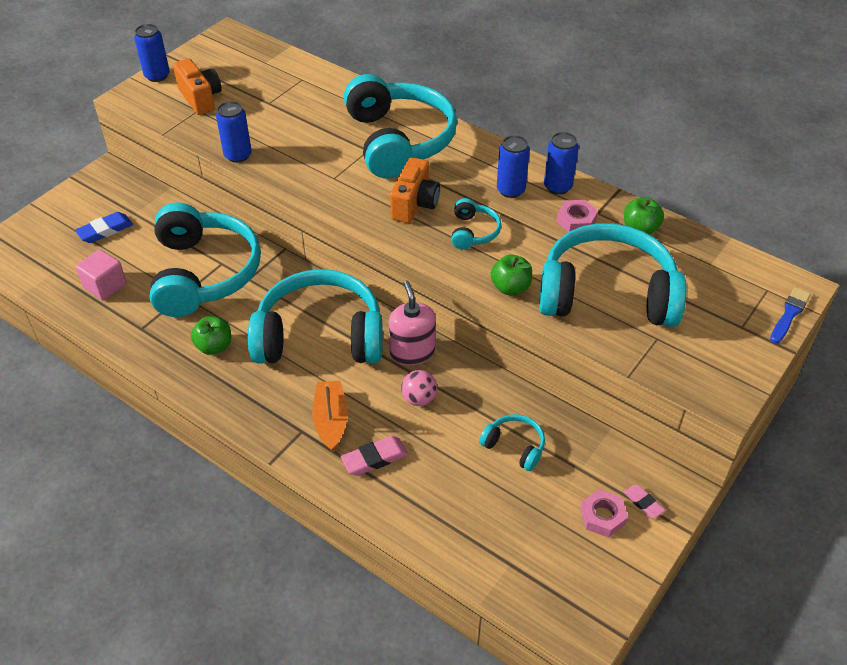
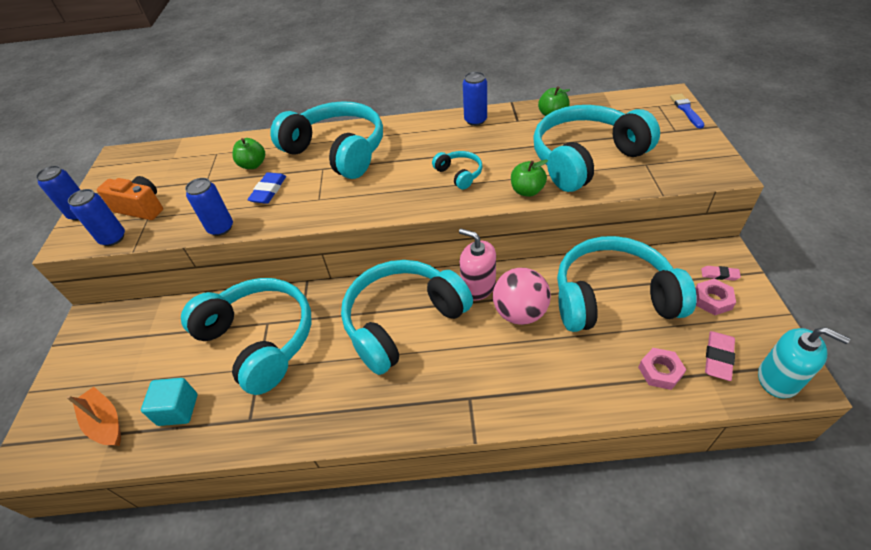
camera: 35 degrees left, 0 degrees up
(105, 230) = (132, 366): blue eraser -> blue eraser (268, 191)
(105, 286) = (178, 409): pink cube -> turquoise cube
(214, 346) = (329, 388): green apple -> green apple (253, 165)
(331, 421) = (481, 374): orange boat -> orange boat (105, 422)
(374, 458) = (542, 376): pink eraser -> pink eraser (718, 357)
(415, 204) = (399, 181): orange camera -> none
(419, 399) = (520, 313): pink ball -> pink ball, size x1.74
(510, 190) = (450, 138): blue can -> blue can (113, 238)
(514, 446) = (612, 297): turquoise headphones -> turquoise headphones, size x2.33
(565, 615) = (778, 379): none -> turquoise soap dispenser
(576, 221) = (512, 131): pink nut -> pink nut (660, 371)

